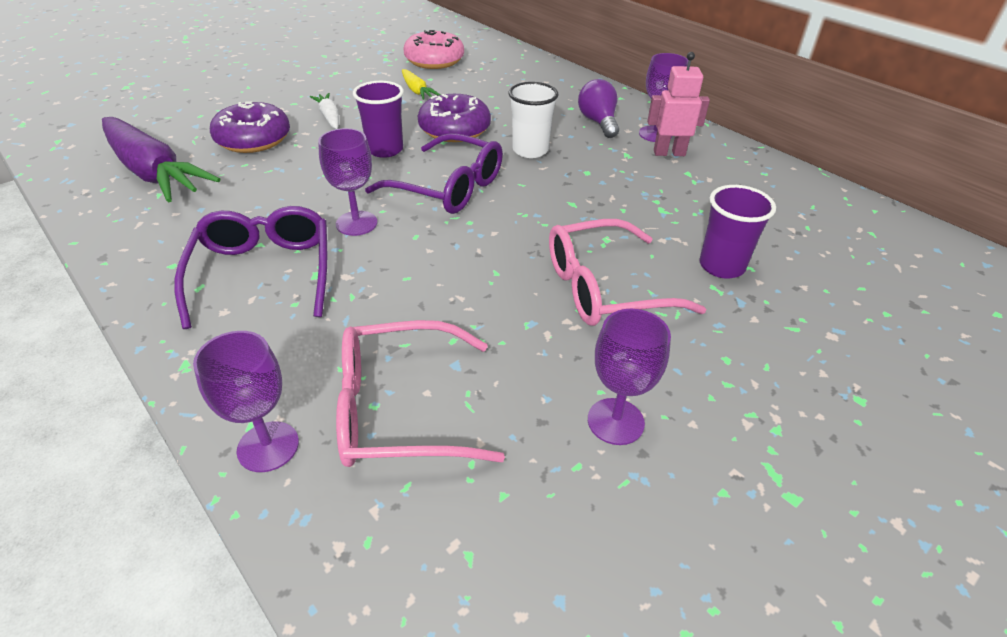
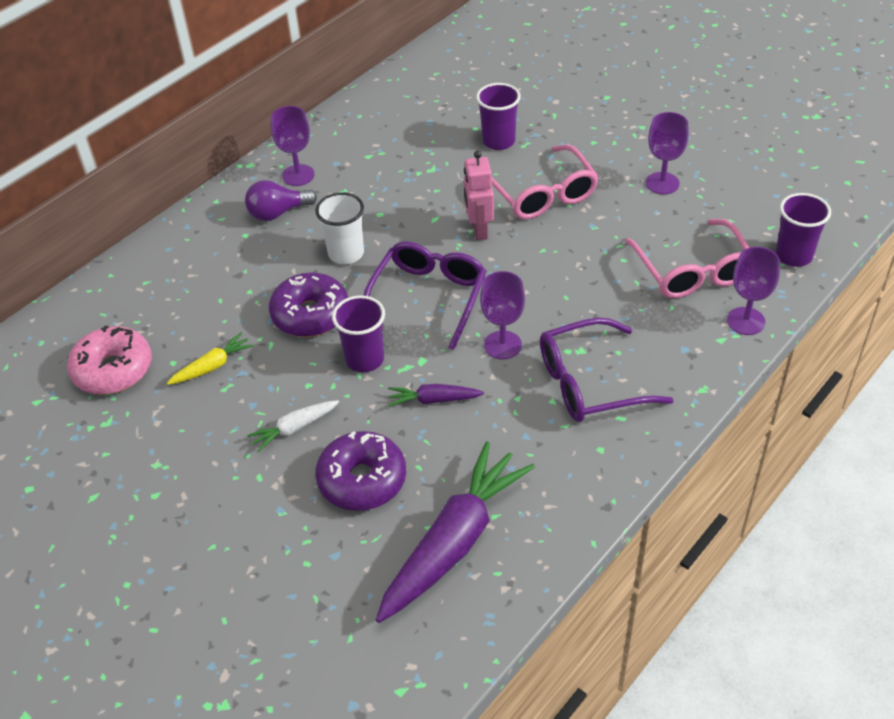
camera: 95 degrees left, 5 degrees up
(312, 178) = (433, 400): none -> purple carrot
(379, 570) = (793, 255): none -> purple cup
(669, 153) = (334, 166): pink robot -> pink robot (479, 230)

